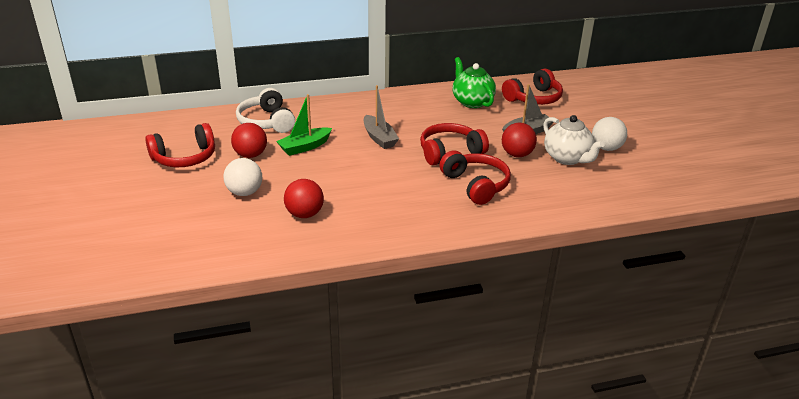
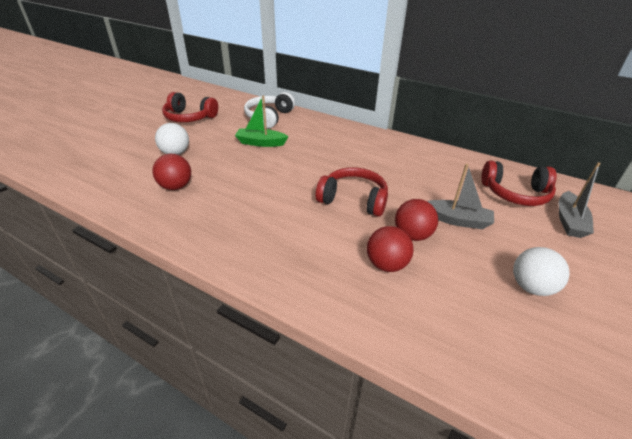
camera: 45 degrees right, 5 degrees up
(250, 155) = (222, 132): red ball -> red ball (386, 264)
(379, 138) = (319, 161): grey boat -> grey boat (569, 221)
(472, 102) = (444, 169): green teapot -> none
(476, 185) = (327, 240): red headphones -> none
(567, 158) = (463, 270): white teapot -> none

